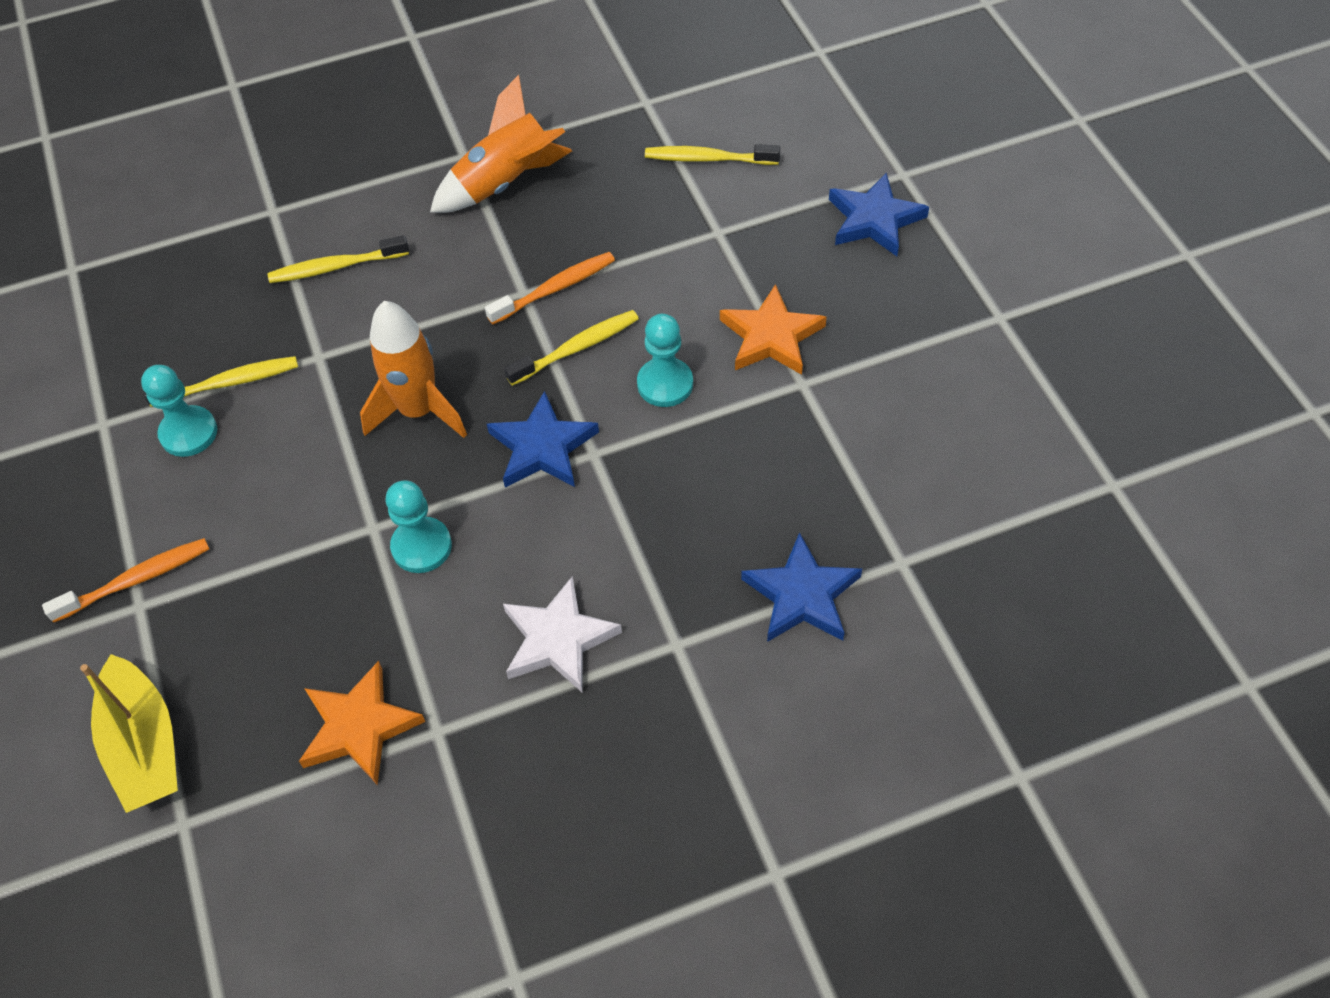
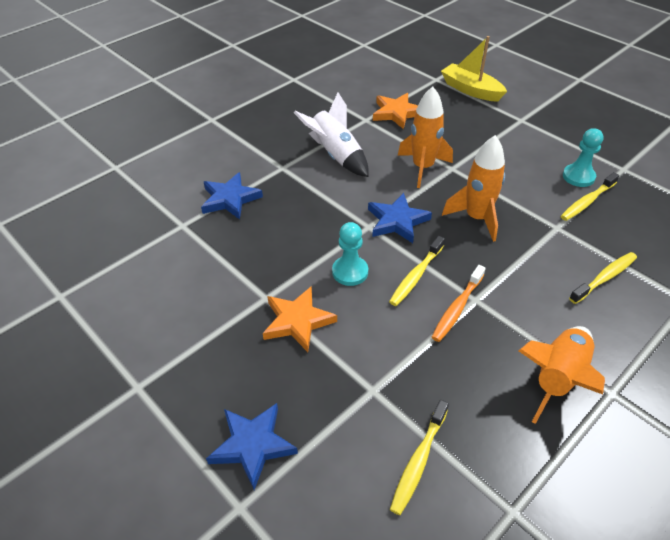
camera: 155 degrees right, 10 degrees down
(136, 580) = (532, 126): orange toothbrush -> none
(421, 546) = (422, 168): turquoise pawn -> orange rocket
(558, 639) = (336, 155): white star -> white rocket
(708, 159) = (418, 461): yellow toothbrush -> yellow toothbrush turned 135 degrees clockwise

